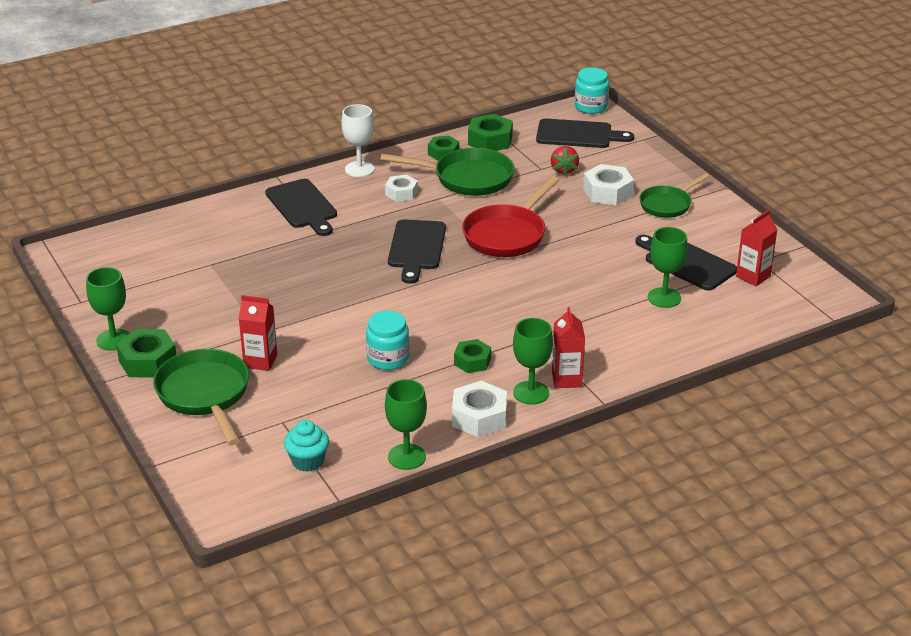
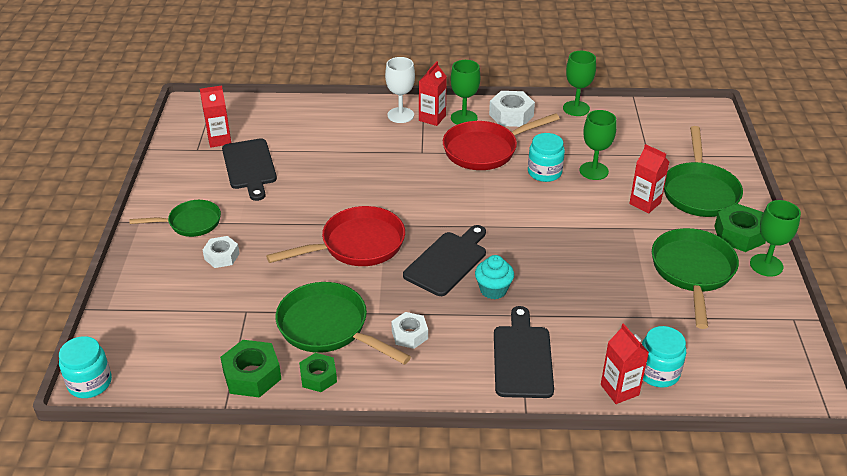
camera: 150 degrees left, 5 degrees up
(186, 311) = (692, 271): none -> green pan
(190, 229) = (658, 372): none -> turquoise jar
(216, 211) = (619, 390): none -> red carton
(307, 461) = (643, 126): turquoise cupcake -> turquoise cupcake (493, 290)
(359, 169) = (427, 390): white goblet -> white goblet (400, 115)
(472, 361) = (485, 150): green nut -> red pan
(563, 170) = (227, 300): red strawberry -> none
(578, 134) = (156, 343): black cutting board -> none
(607, 192) = (222, 256): white nut -> white nut, size x0.66
(664, 298) = (301, 147): green goblet -> green goblet (593, 171)

